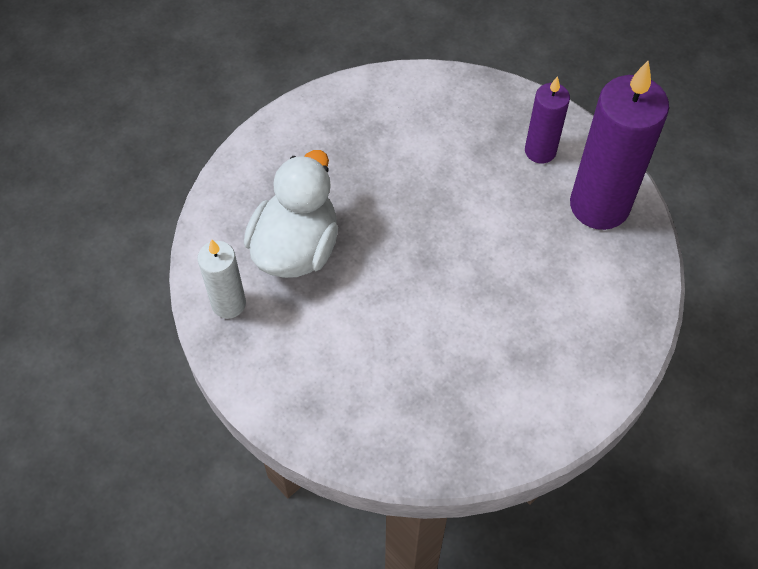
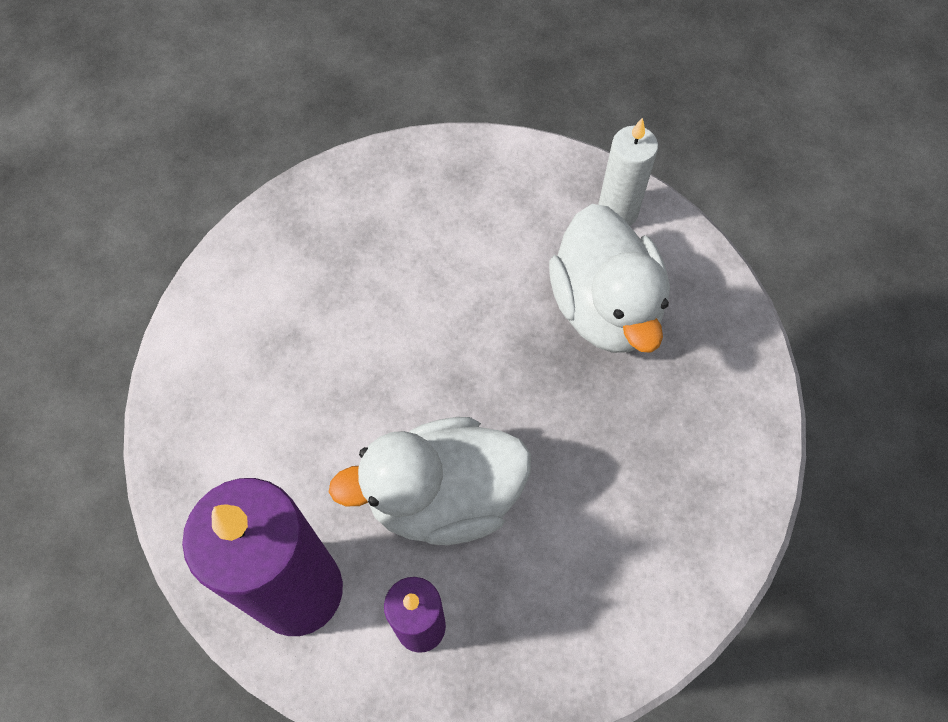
camera: 145 degrees right, 5 degrees up
(483, 203) = (444, 496): none -> white duck

